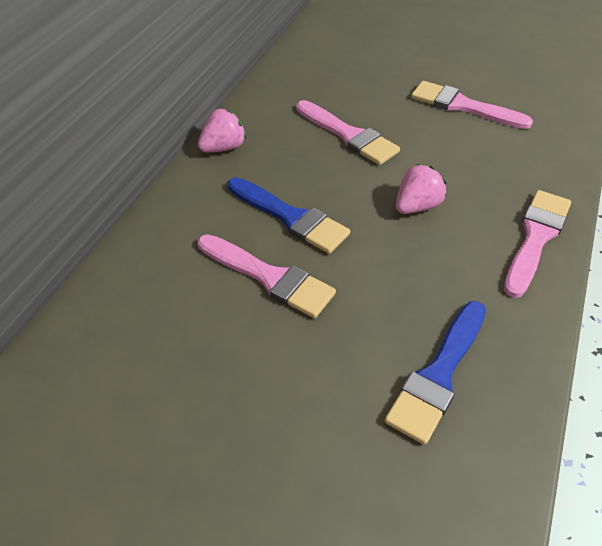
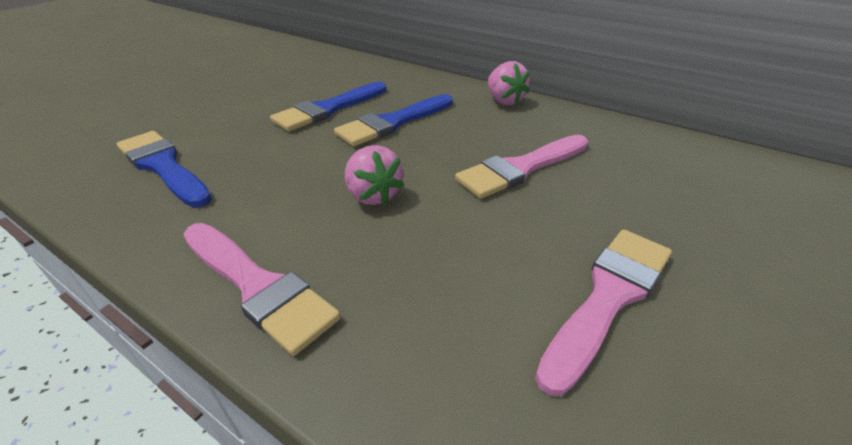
camera: 100 degrees right, 10 degrees down
(269, 277) = (328, 109): pink brush -> blue brush

